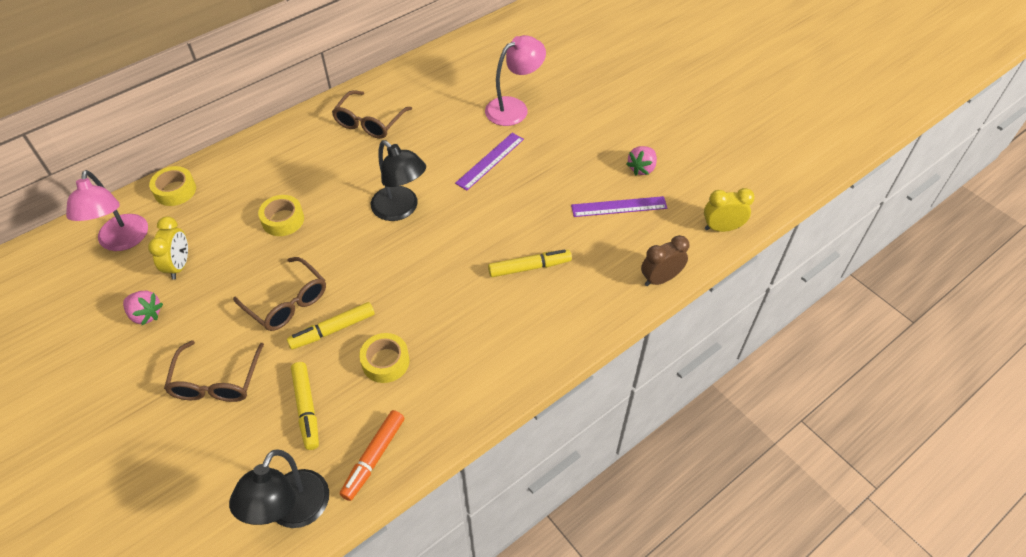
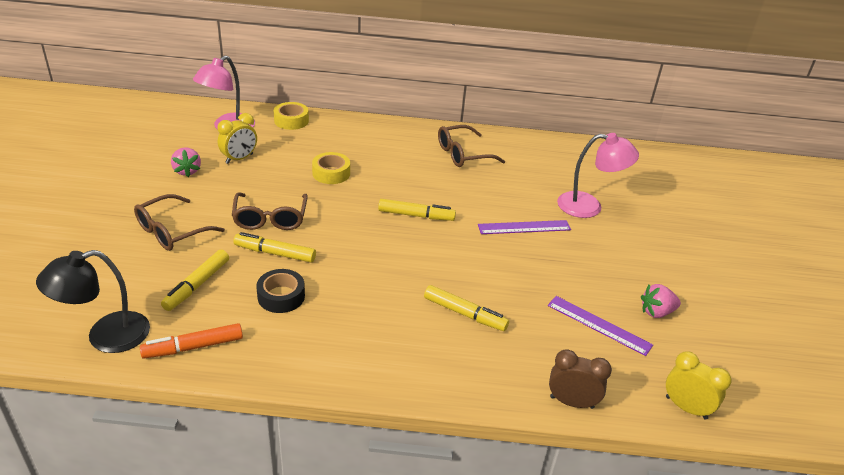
camera: 40 degrees right, 15 degrees down
(385, 362) = (281, 296): yellow tape -> black tape
(401, 209) = (416, 215): black lamp -> yellow marker

